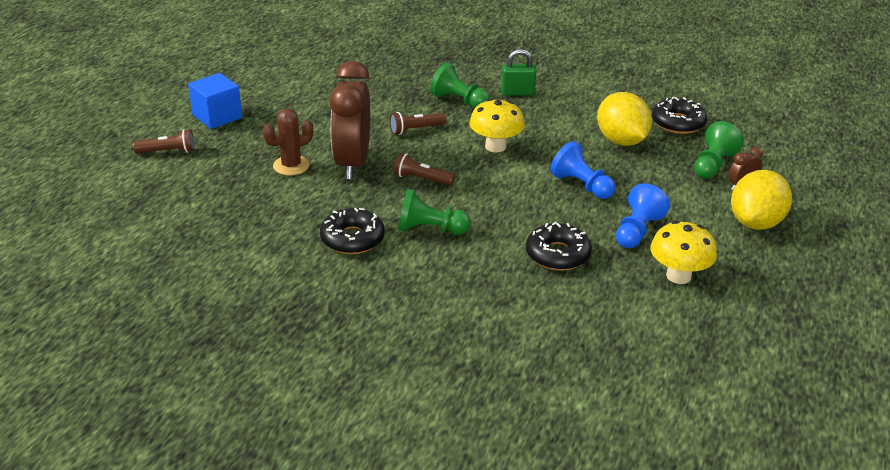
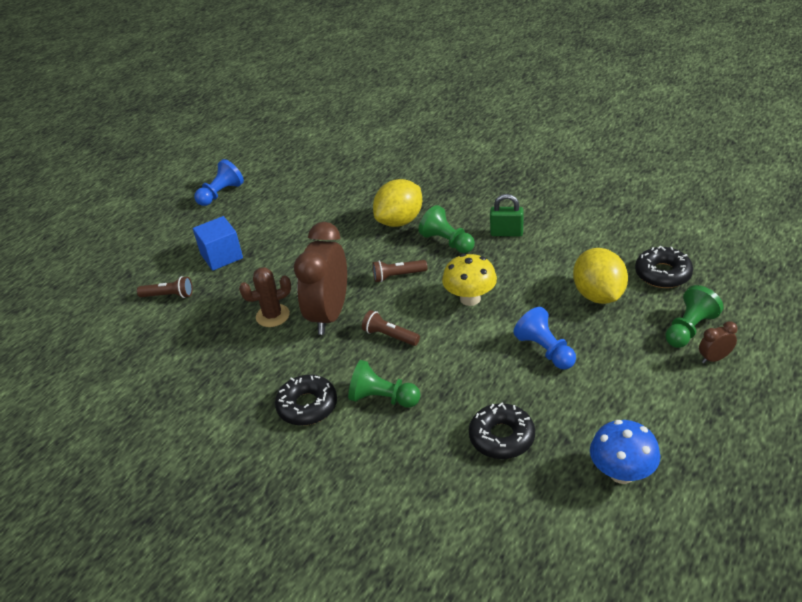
camera: 15 degrees right, 5 degrees up
(637, 231) = (590, 411): blue pawn -> blue pawn (221, 194)
(678, 276) = (622, 473): yellow mushroom -> blue mushroom
(755, 223) = (720, 407): yellow lemon -> yellow lemon (400, 221)

